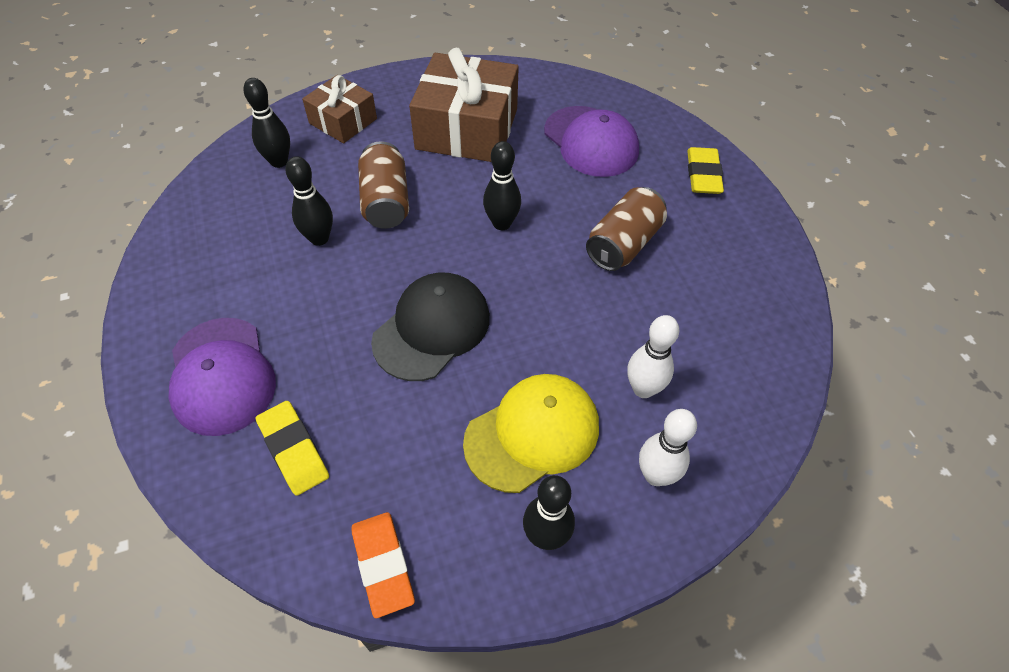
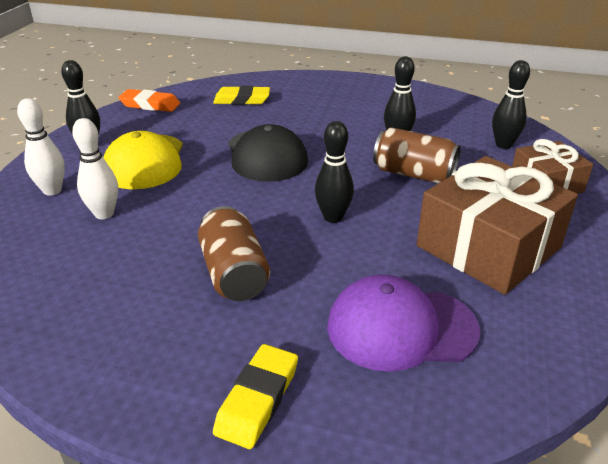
camera: 125 degrees right, 20 degrees down
(221, 376) = (314, 93): purple cap -> none
(703, 175) = (257, 399): yellow eraser -> yellow eraser turned 75 degrees clockwise

